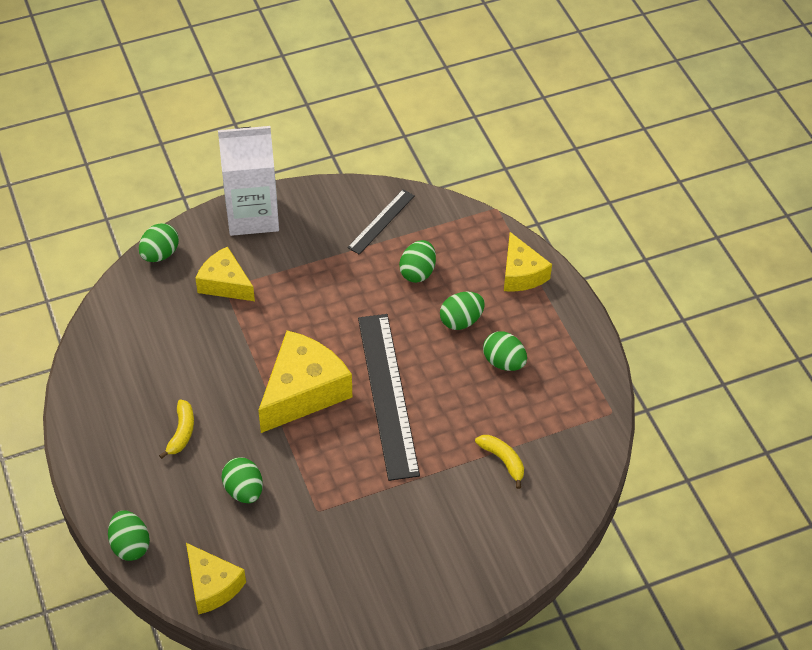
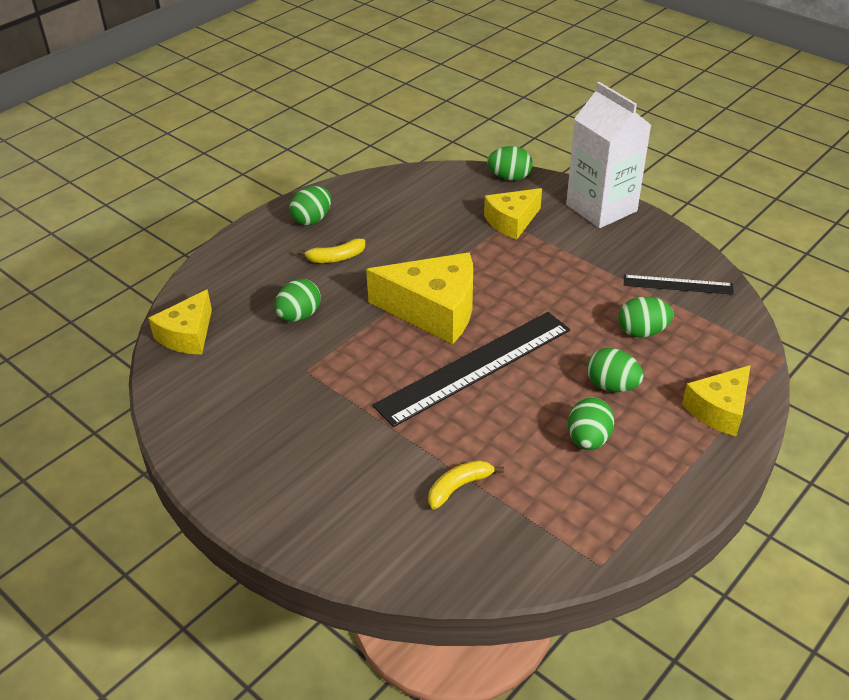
camera: 65 degrees right, 10 degrees down
(130, 545) = (204, 274): green egg -> green egg (312, 219)
(225, 284) = (512, 221): yellow cheese -> yellow cheese turned 135 degrees counterclockwise
(503, 460) = (459, 487): yellow banana -> yellow banana turned 150 degrees counterclockwise

